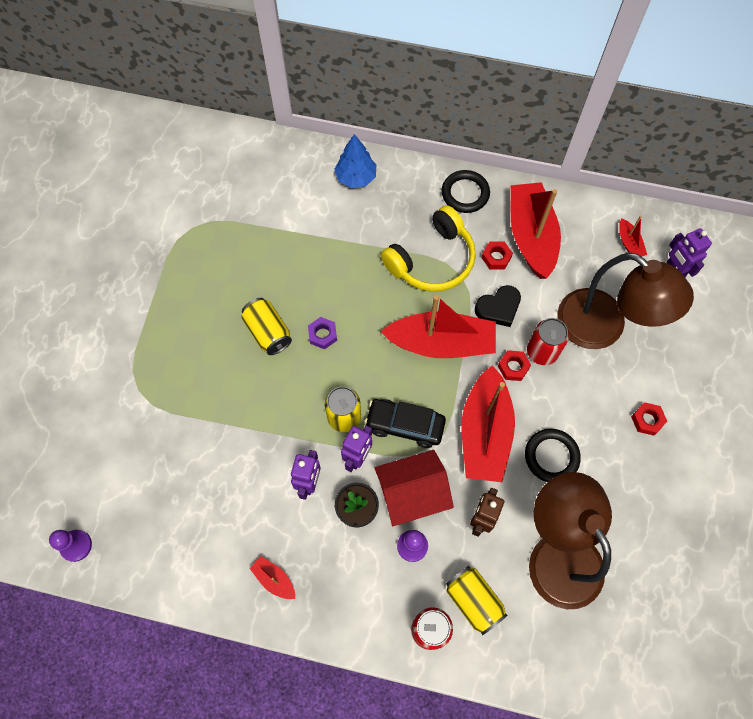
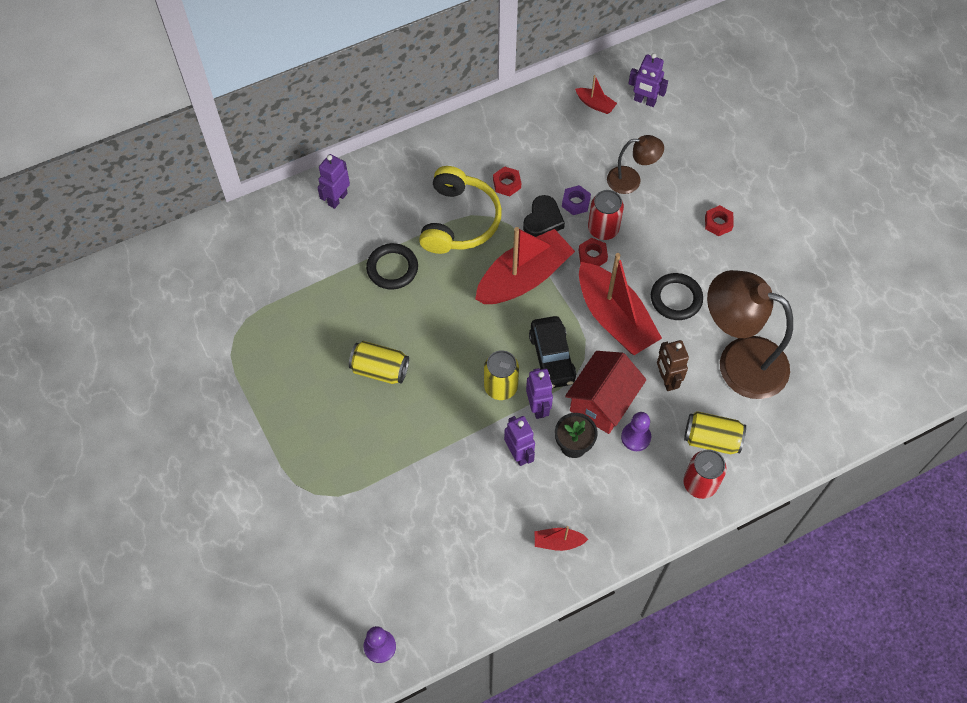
camera: 40 degrees left, 5 degrees down
(322, 335) = (426, 339): purple nut -> purple nut (575, 202)
(356, 177) = (337, 199): blue tree -> purple robot
(405, 425) = (552, 357): black car -> black car turned 75 degrees counterclockwise
(465, 193) = (438, 151): black ring -> black ring (392, 268)
(531, 236) = (518, 149): red boat -> none
(603, 328) = (631, 180): brown lamp -> brown lamp, size x0.52

